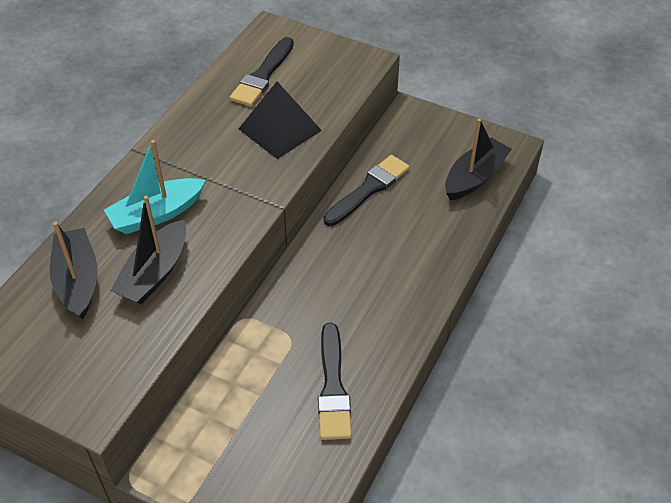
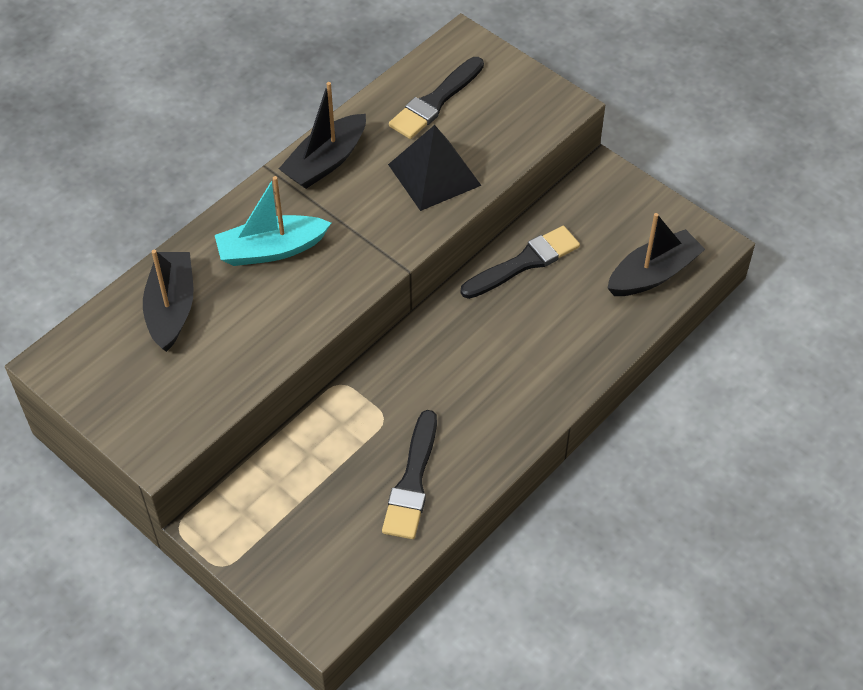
camera: 15 degrees right, 5 degrees up
(155, 273) = (252, 317): black boat -> black boat (326, 161)

